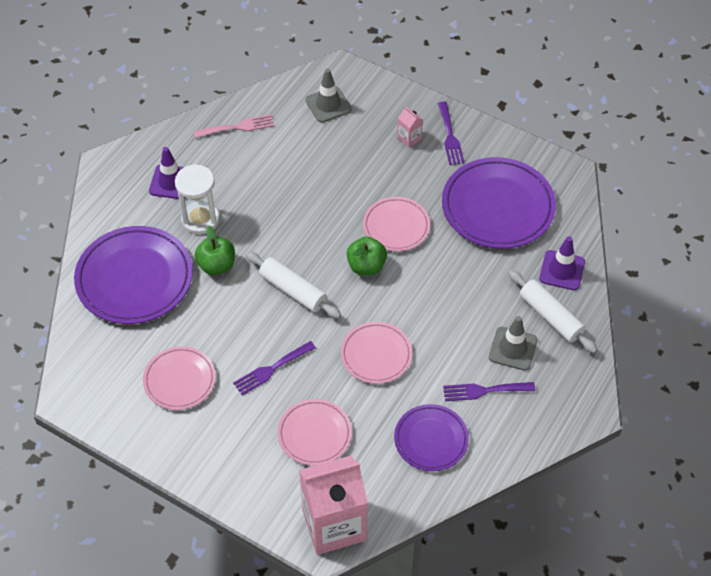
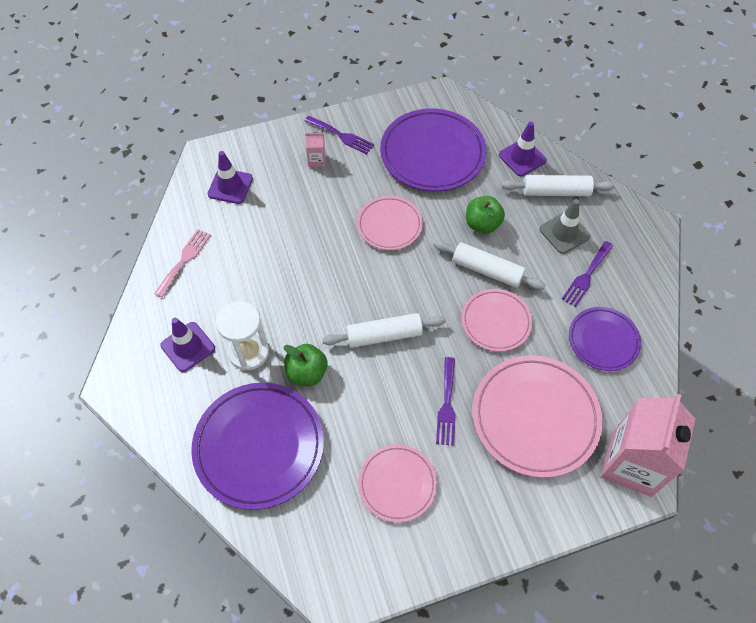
camera: 50 degrees left, 5 degrees up
(314, 434) = (535, 417): pink plate -> pink plate, size x1.71
(328, 105) = (230, 186): grey traffic cone -> purple traffic cone
(366, 266) = (408, 270): green apple -> green apple (482, 224)
(419, 318) = (487, 270): none -> white rolling pin

